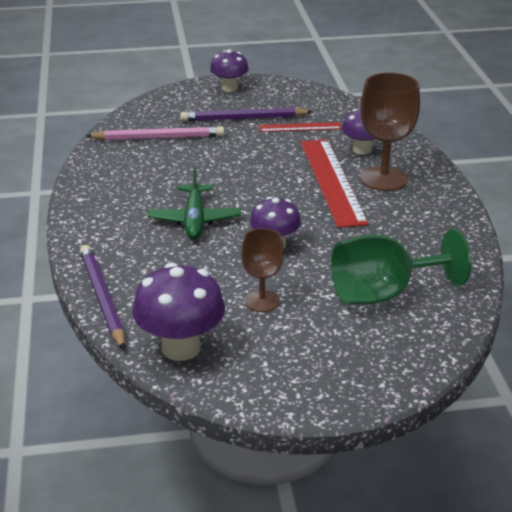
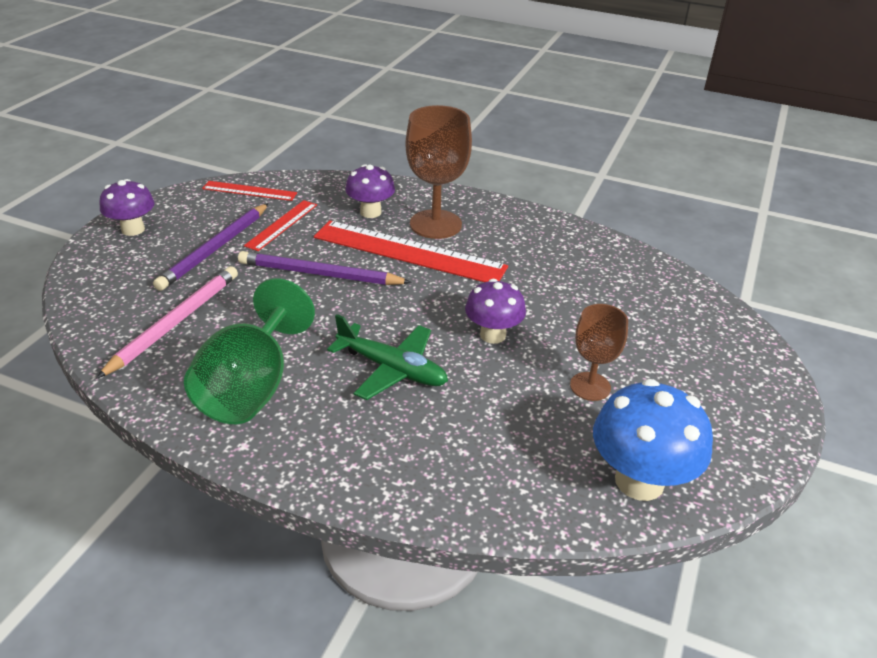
camera: 60 degrees left, 5 degrees up
(102, 298) = (497, 511): purple pencil -> purple pencil (320, 274)
(181, 348) = (639, 481): purple mushroom -> blue mushroom
(324, 101) = (249, 191): none -> red ruler
(383, 294) = (627, 309): green goblet -> green goblet (251, 387)

